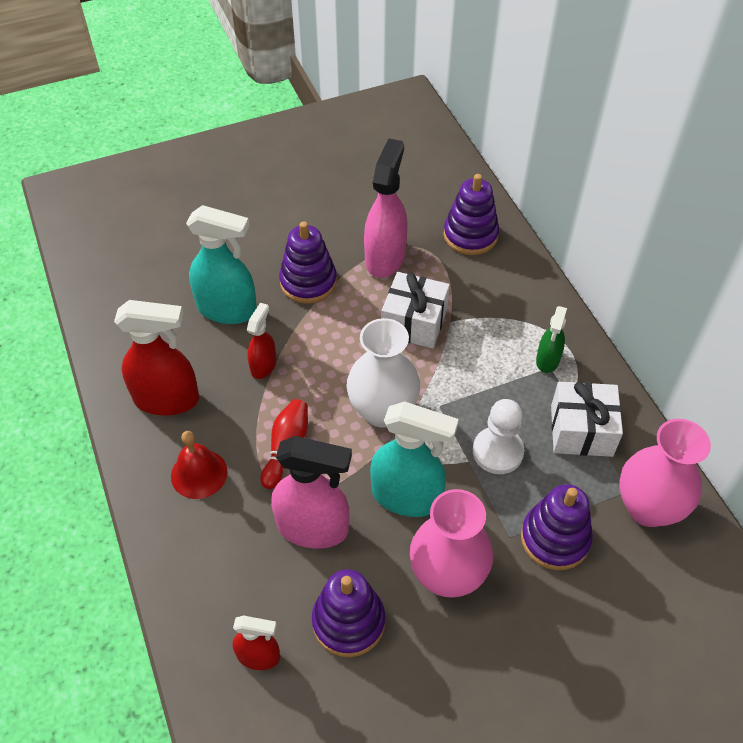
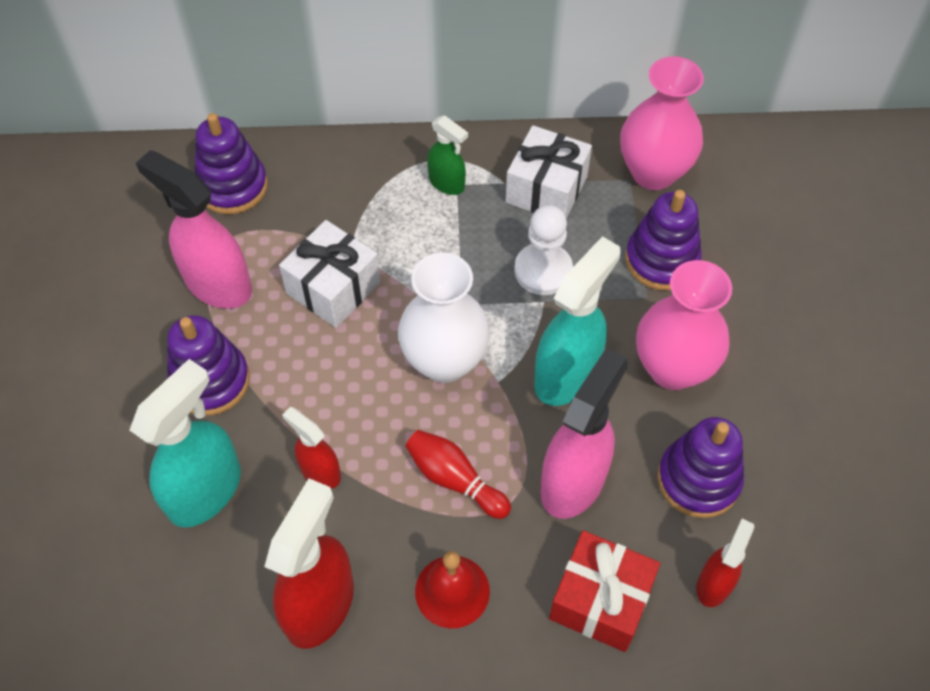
camera: 70 degrees left, 5 degrees up
(220, 574) = (600, 600): none -> red gift

